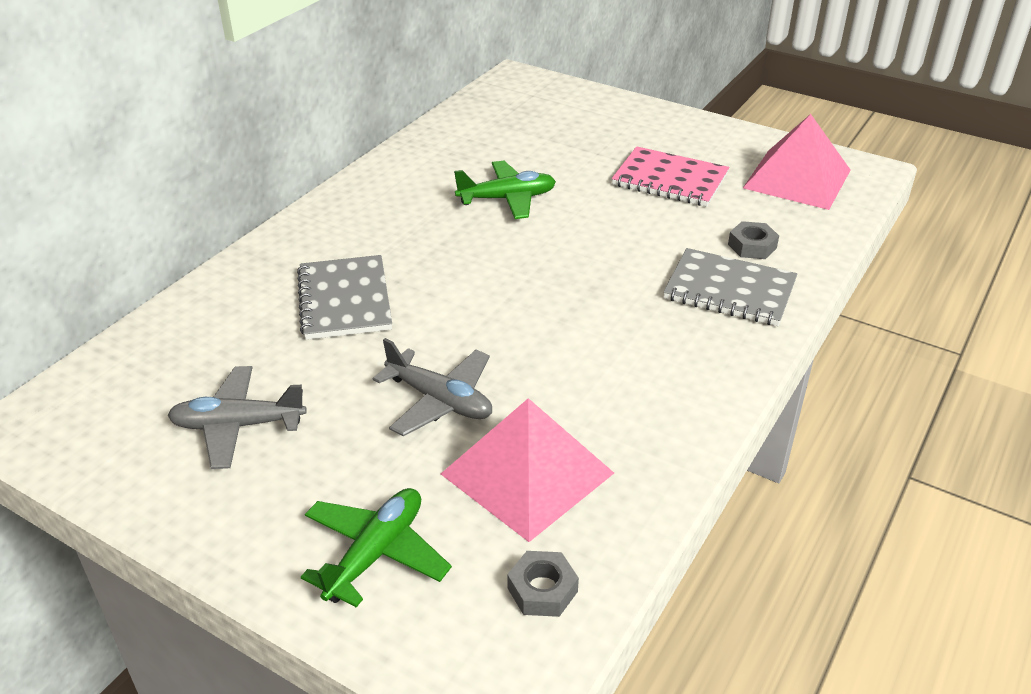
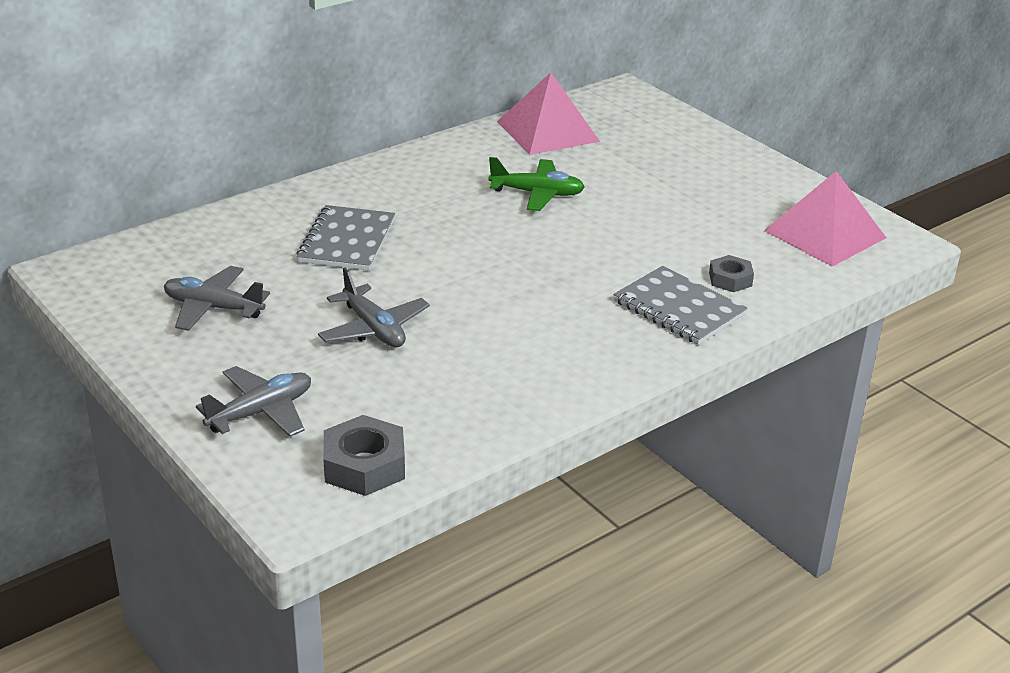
camera: 20 degrees right, 5 degrees down
(376, 553) = (261, 412): green plane -> grey plane
(527, 473) = (406, 393): pink pyramid -> pink pyramid (547, 131)
(542, 590) = (364, 465): grey nut -> grey nut, size x1.62
(670, 180) = (699, 209): pink notebook -> none

